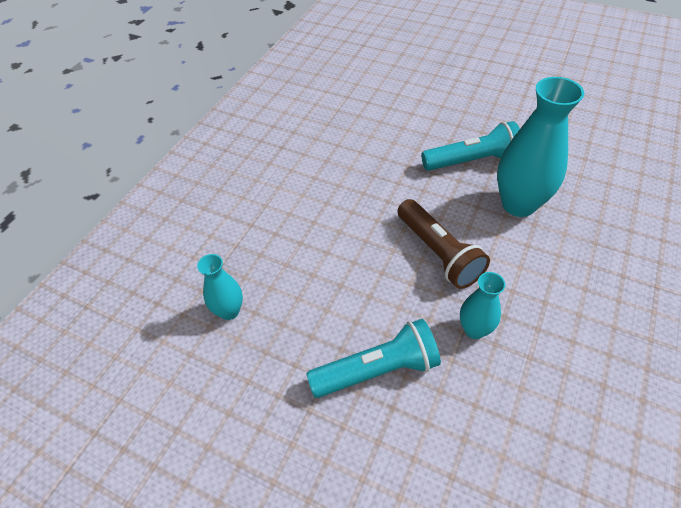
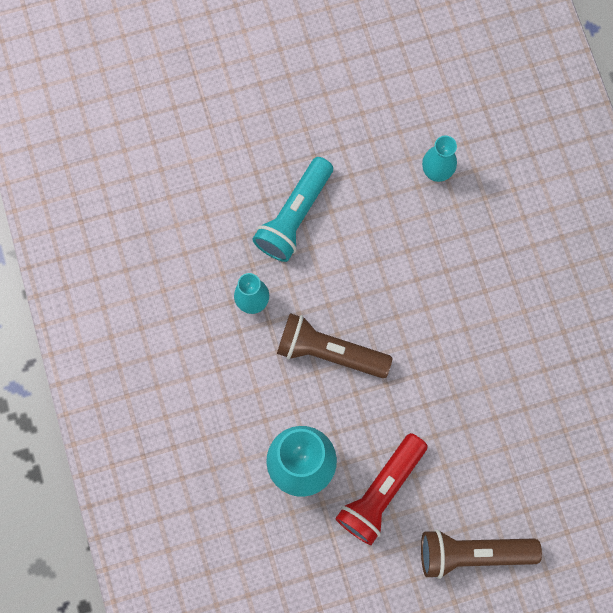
camera: 135 degrees right, 25 degrees up
(440, 108) = (472, 552): none -> brown flashlight
(472, 161) = (381, 491): turquoise flashlight -> red flashlight

